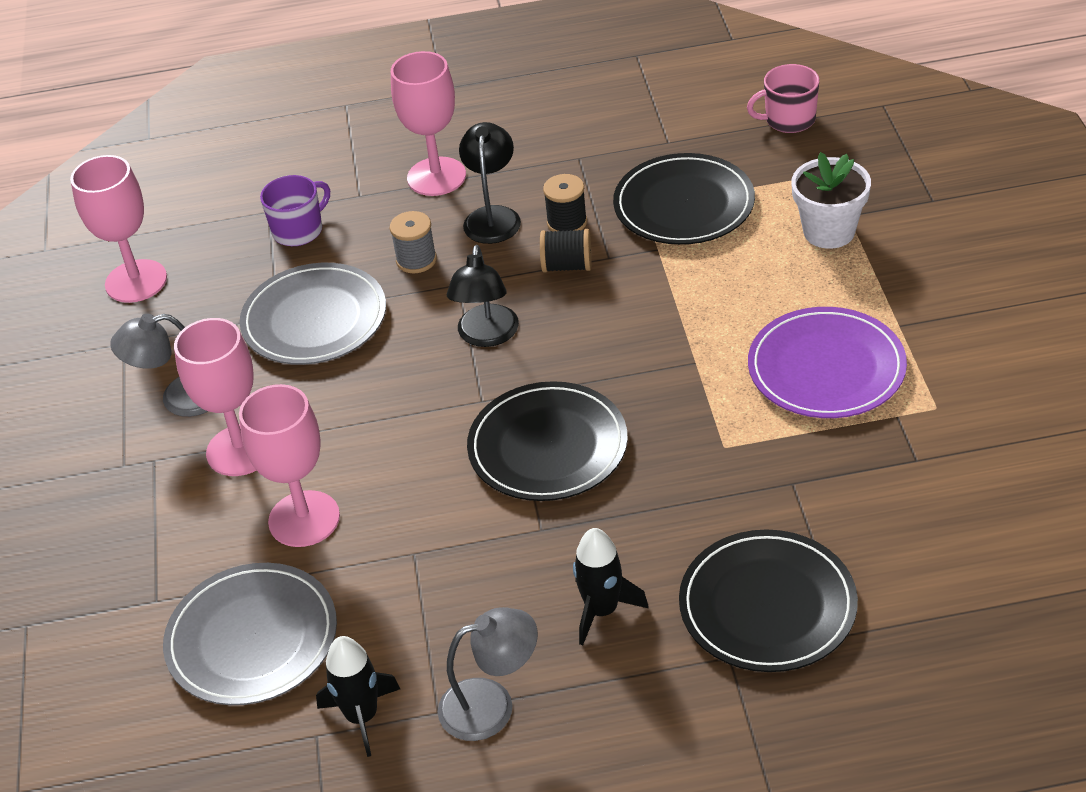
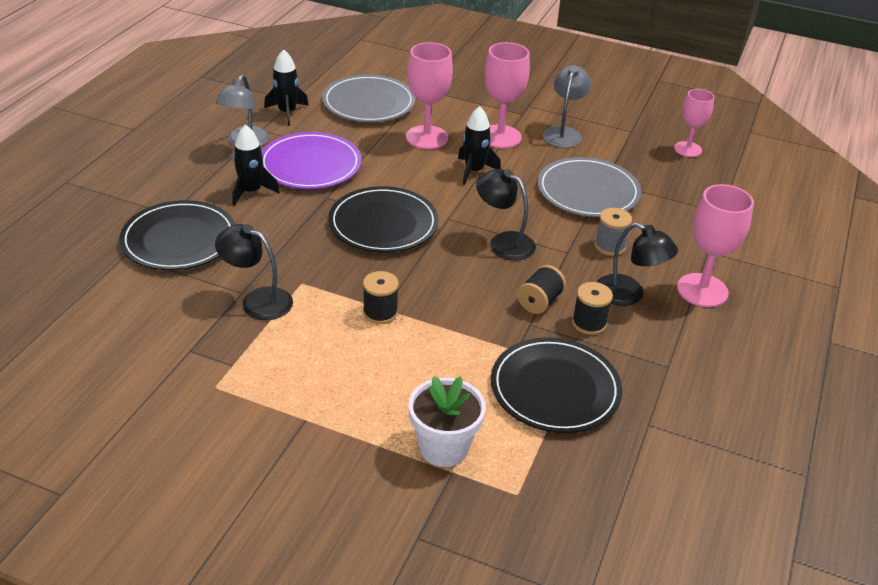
camera: 115 degrees right, 5 degrees down
(136, 281) = (688, 149): pink goblet -> pink goblet, size x0.66
(299, 230) = (688, 216): purple mug -> none
(353, 431) = (474, 171): none -> black rocket
(705, 361) = (380, 313): none -> black spool
(789, 120) = (618, 517): pink mug -> none
(790, 461) = (257, 300): none -> black lamp
(826, 368) = (310, 359): purple plate -> purple plate (310, 165)

